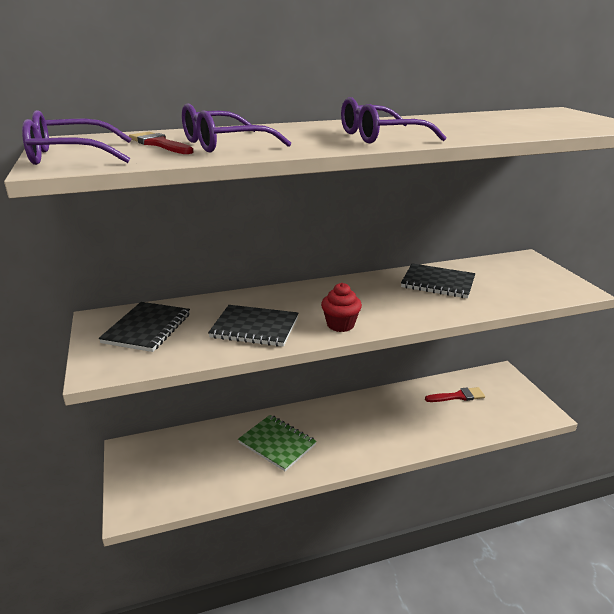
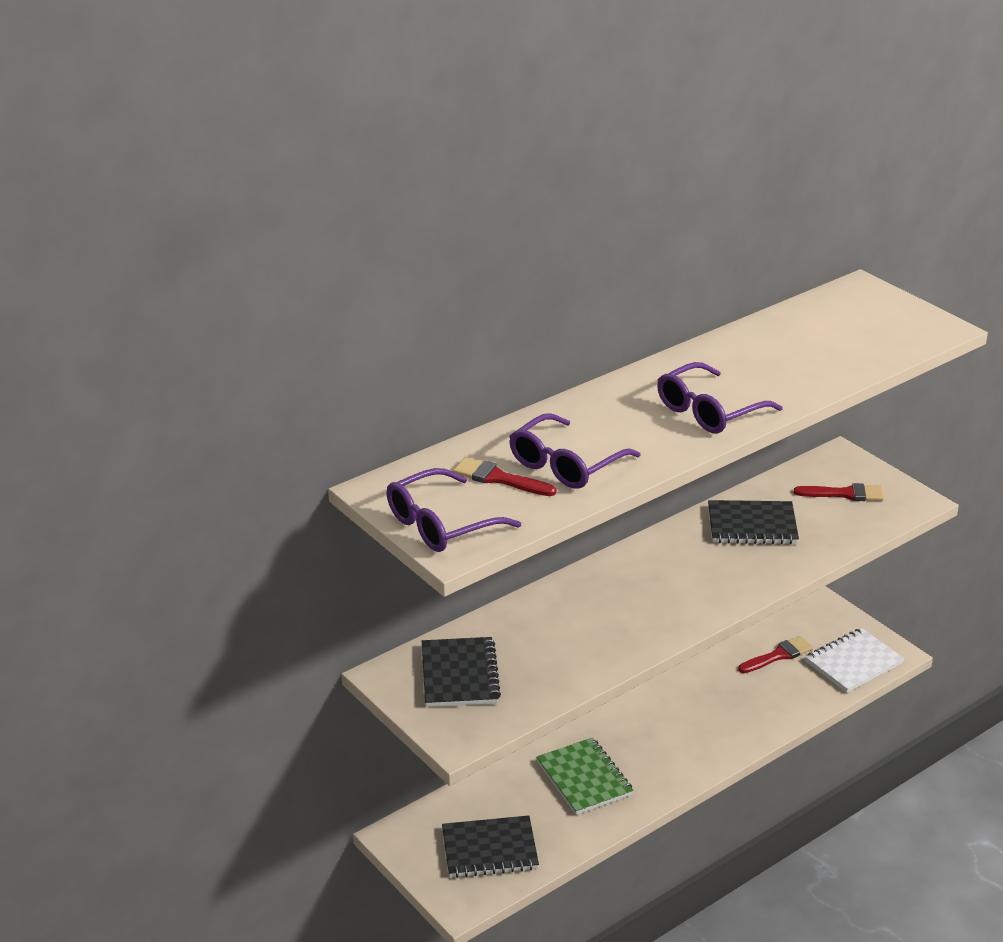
camera: 20 degrees left, 5 degrees up
(254, 328) = (583, 644): black notebook -> black notebook (489, 849)
(277, 444) = (584, 778): green notebook -> green notebook turned 45 degrees clockwise
(340, 325) = (676, 616): red cupcake -> none
(512, 413) = (853, 663): none -> white notebook
(521, 277) = (844, 494): none -> red brush

